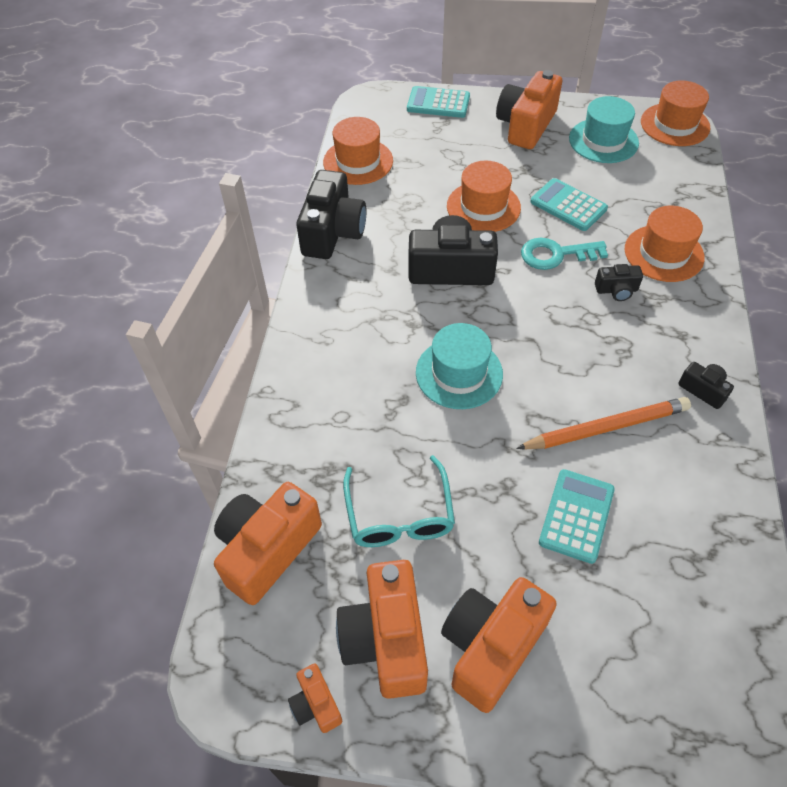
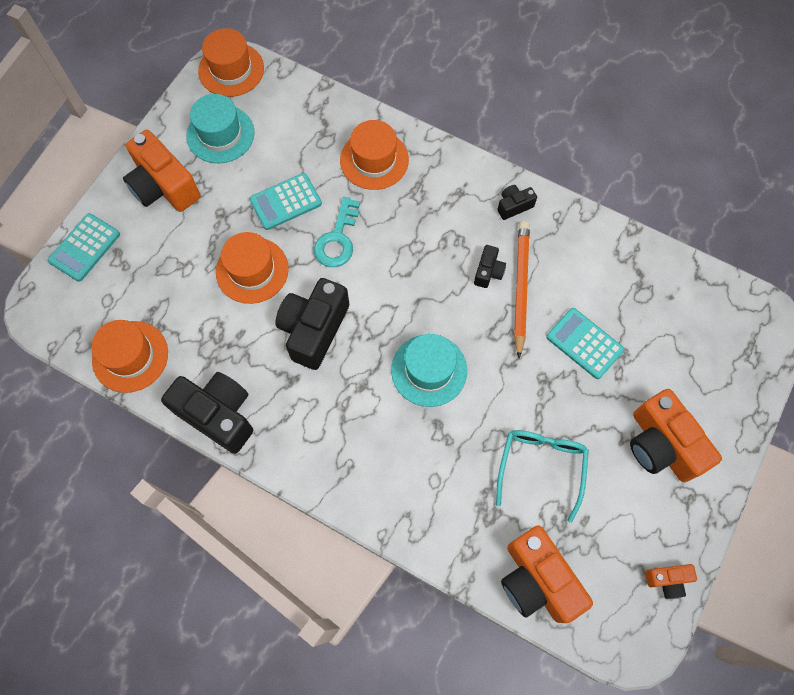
camera: 70 degrees left, 15 degrees up
(386, 639) = (635, 514): orange camera -> none
(399, 514) = (541, 467): turquoise glasses -> turquoise glasses turned 90 degrees counterclockwise
(616, 290) = (396, 214): black camera -> black camera (488, 272)

